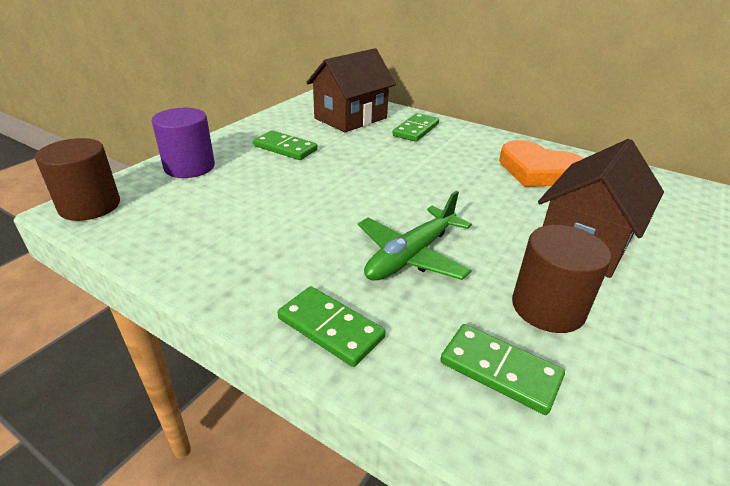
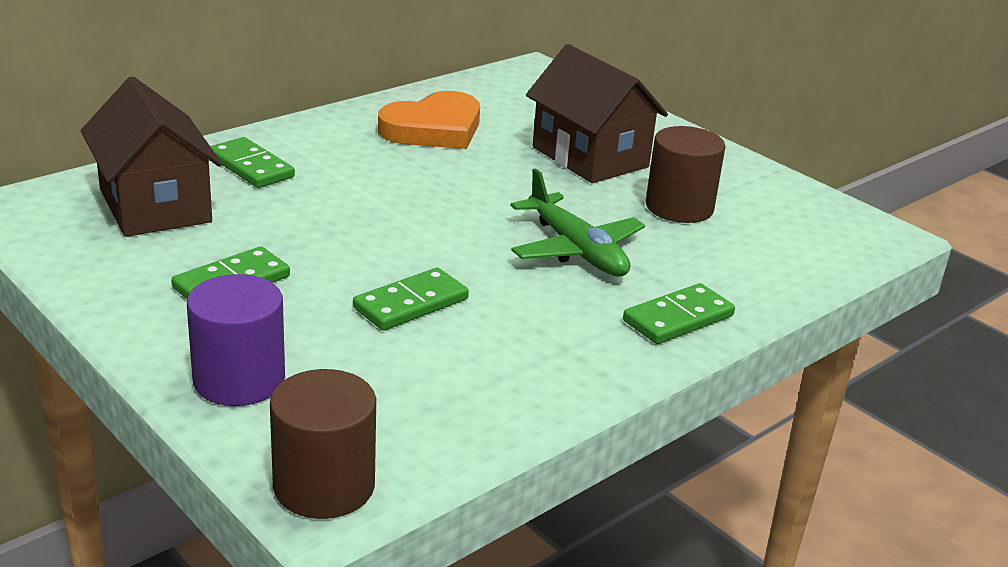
camera: 75 degrees left, 5 degrees down
(500, 370) = (748, 251): green domino -> green domino (411, 303)

